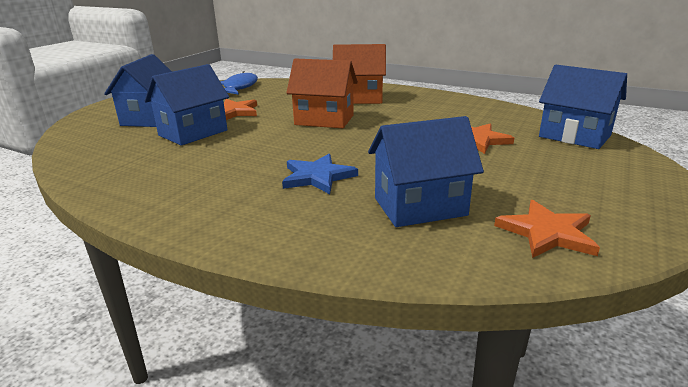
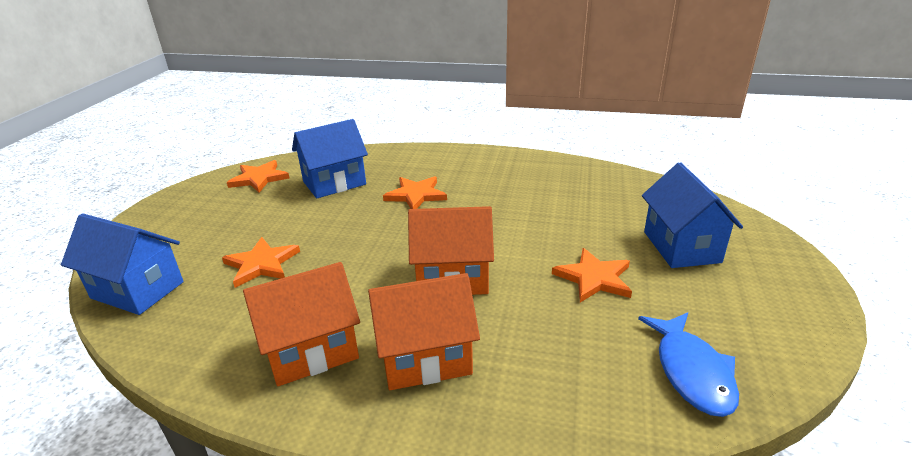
camera: 165 degrees right, 5 degrees up
(193, 133) = (587, 228): blue house -> none
(317, 177) = (416, 195): blue star -> orange star
(422, 104) = (311, 351): none -> orange house

